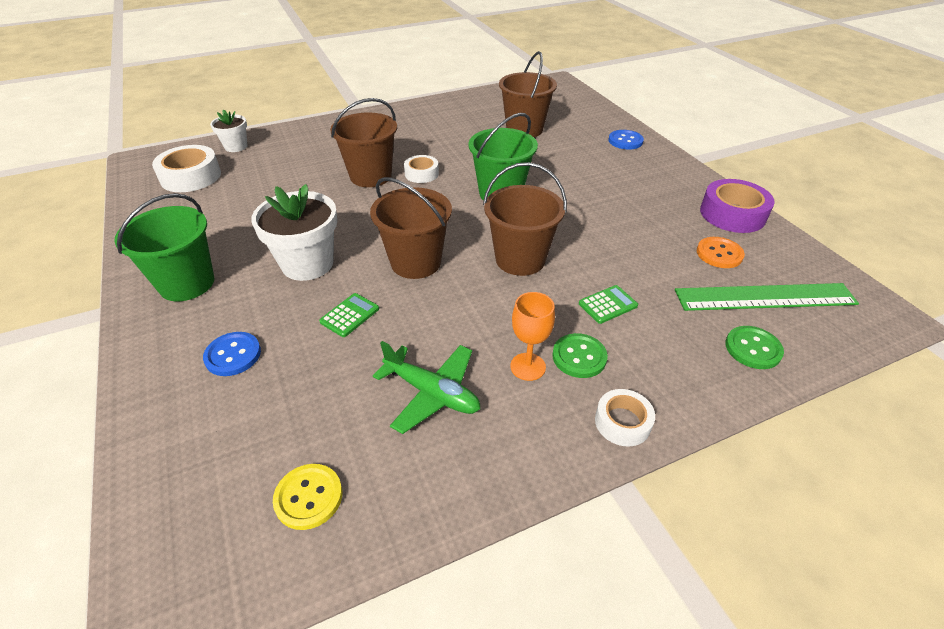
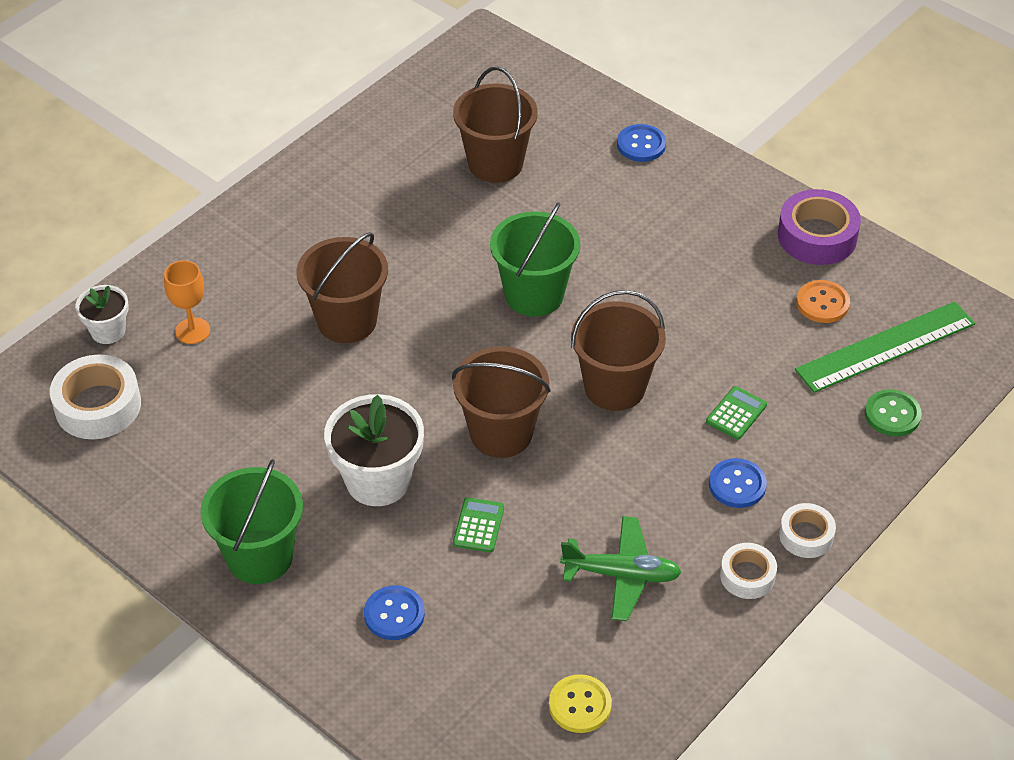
camera: 25 degrees left, 5 degrees up
(421, 174) = (411, 294): white tape -> white tape (747, 576)
(528, 367) = (694, 513): orange goblet -> orange goblet (192, 331)
(579, 357) = (737, 485): green button -> blue button

